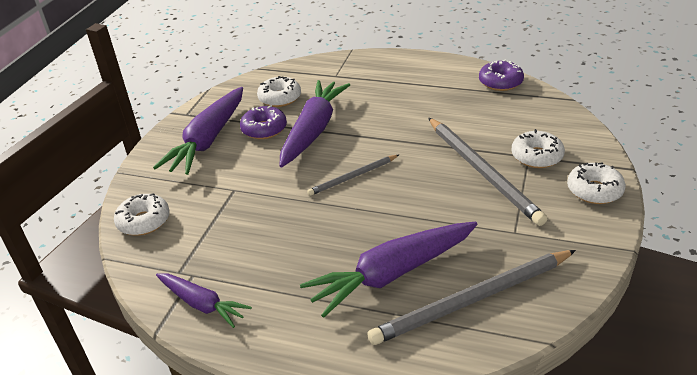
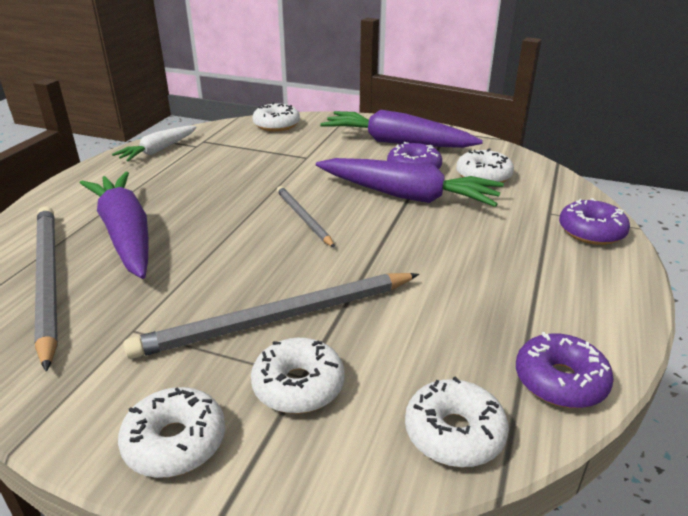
camera: 90 degrees right, 5 degrees down
(202, 304) = (158, 150): purple carrot -> white carrot
(359, 64) = (591, 231): none -> purple donut
(547, 110) = (454, 433): none -> white donut

